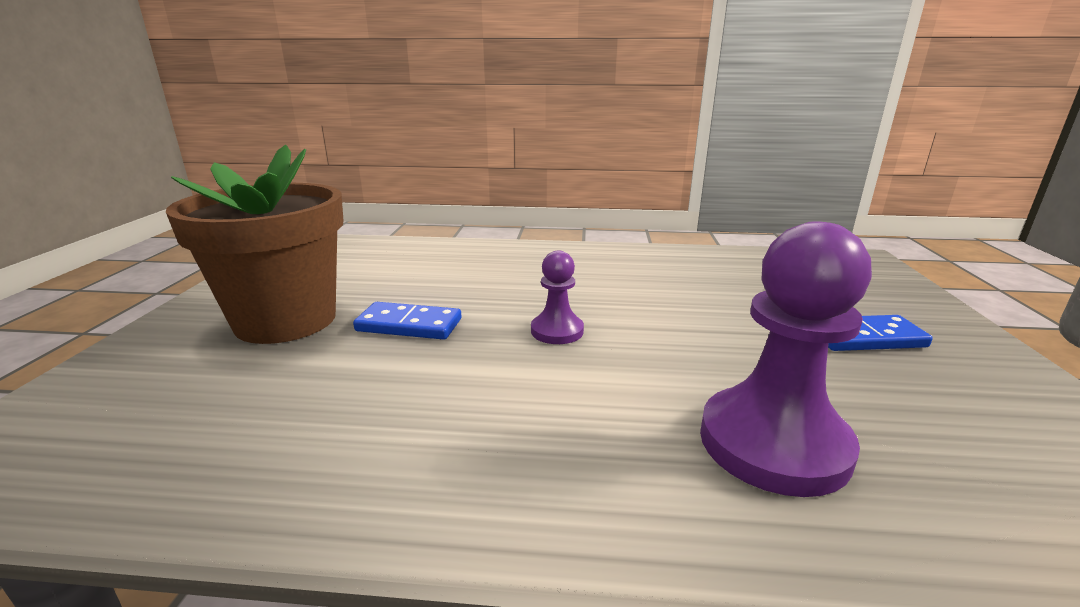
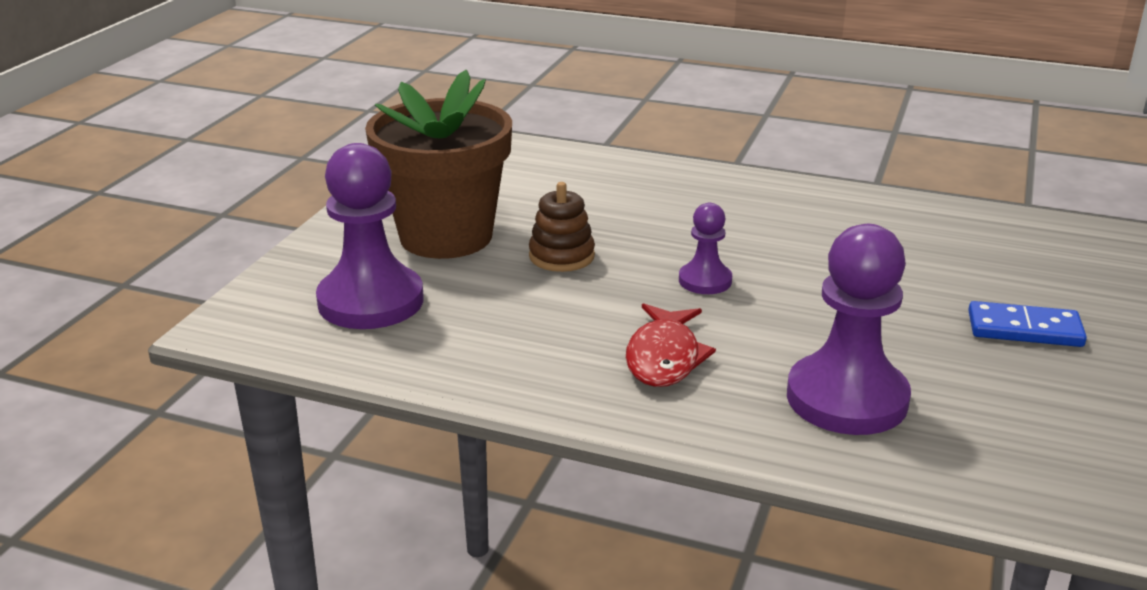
camera: 15 degrees right, 5 degrees up
(177, 404) = (371, 301): none -> purple pawn
(409, 325) = (561, 256): blue domino -> brown stacking toy
(547, 424) = (664, 357): none -> red fish

